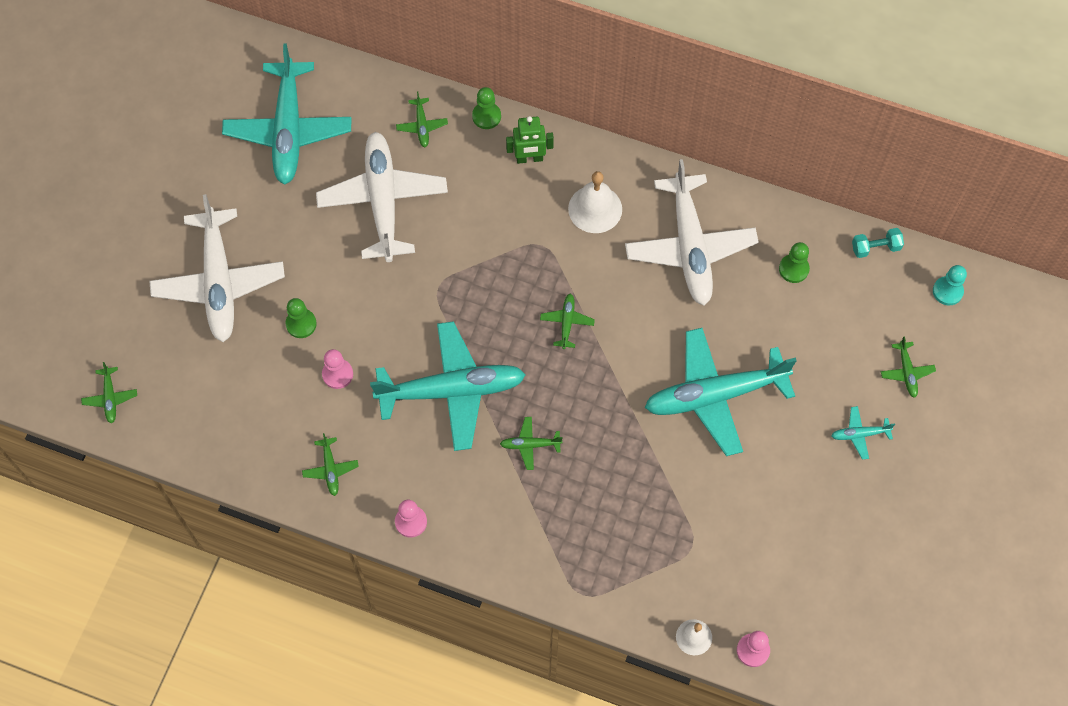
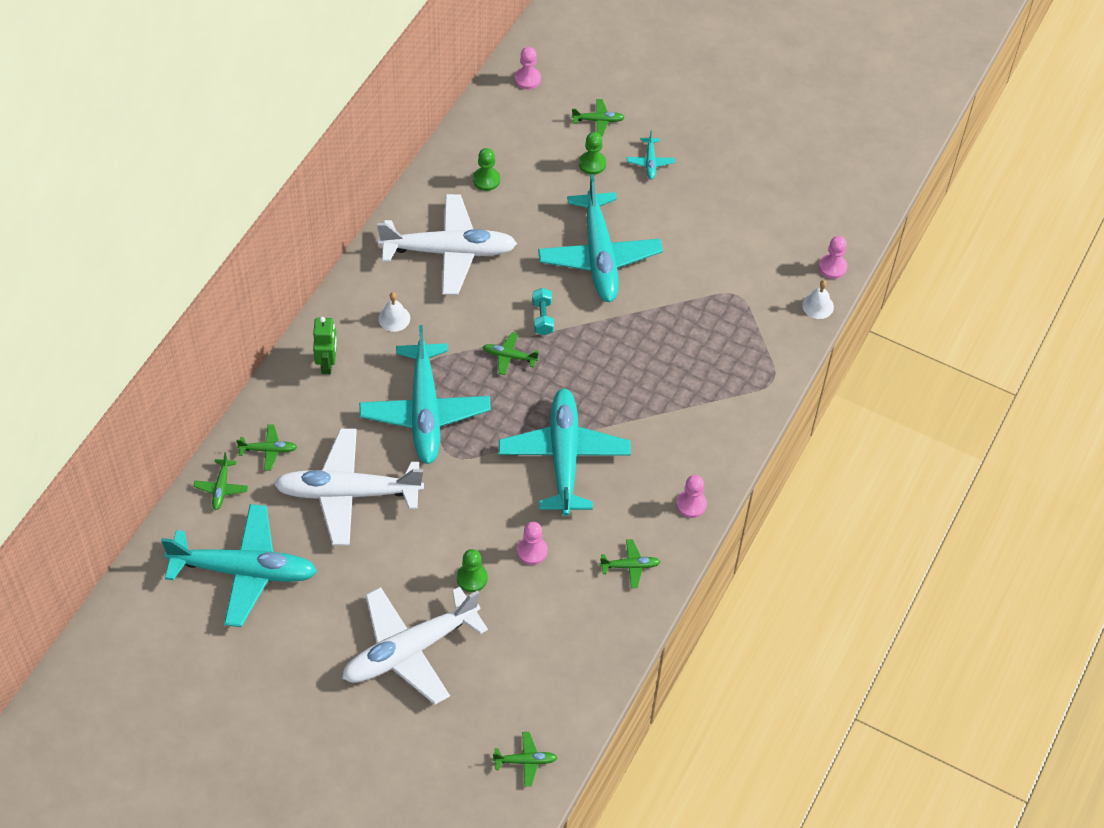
camera: 85 degrees left, 10 degrees down
(219, 282) = (410, 650): white plane -> white plane turned 150 degrees clockwise
(486, 116) = (271, 393): green pawn -> green pawn (592, 164)
(487, 254) = (425, 411): none -> turquoise plane
(530, 445) = (627, 401): green plane -> green plane (221, 487)
(595, 209) = (394, 318): white bell -> white bell, size x0.61
(875, 247) = (476, 119): turquoise dumbbell -> turquoise dumbbell (542, 317)
(947, 291) = (527, 79): turquoise pawn -> pink pawn

